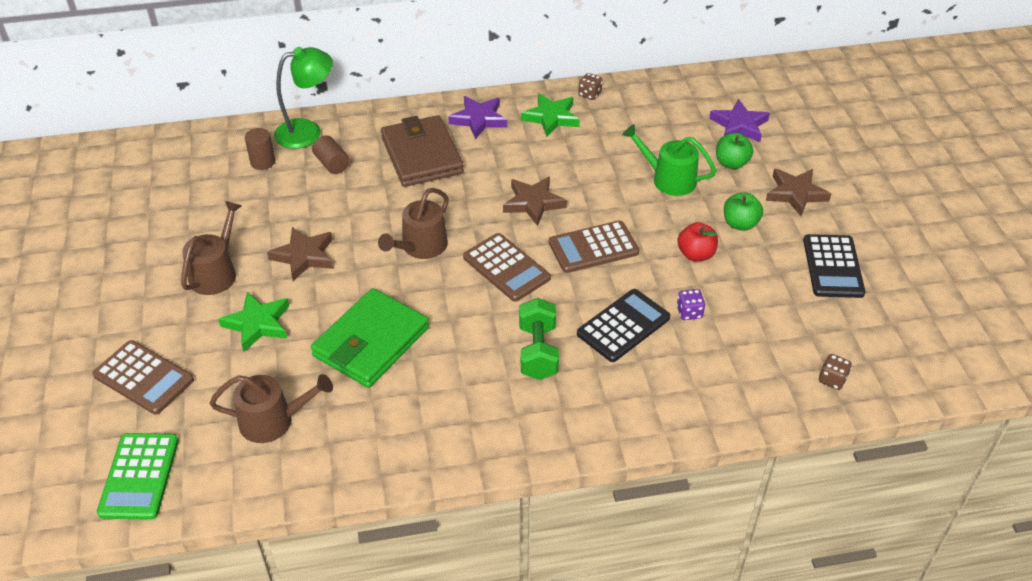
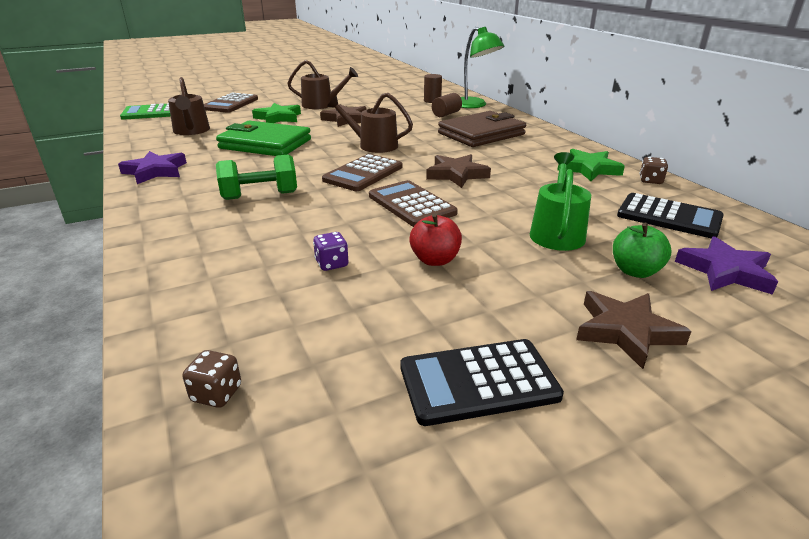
camera: 75 degrees right, 15 degrees down
(479, 119) = (549, 145): purple star -> purple star (155, 171)
(623, 326) = (301, 229): black calculator -> black calculator (669, 217)
(740, 224) = (515, 287): green apple -> none

